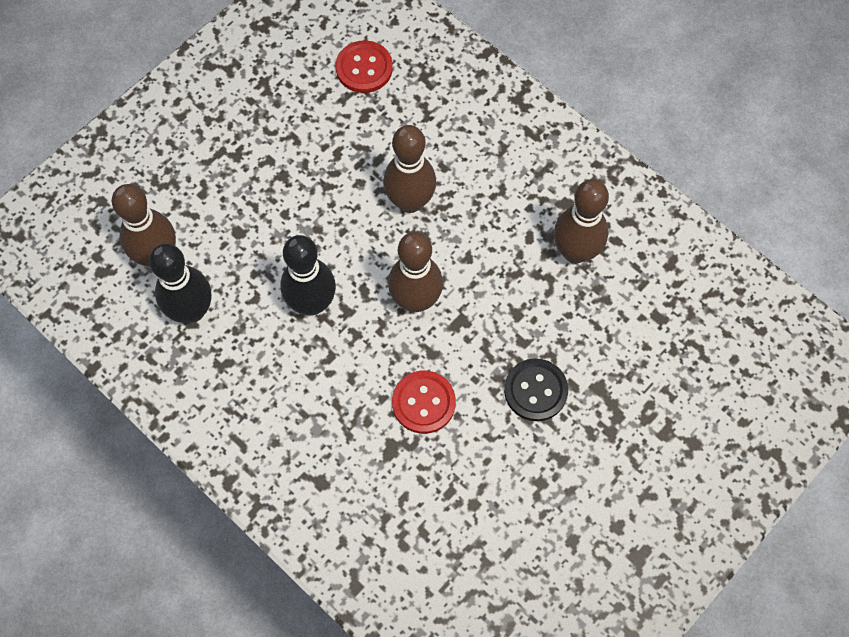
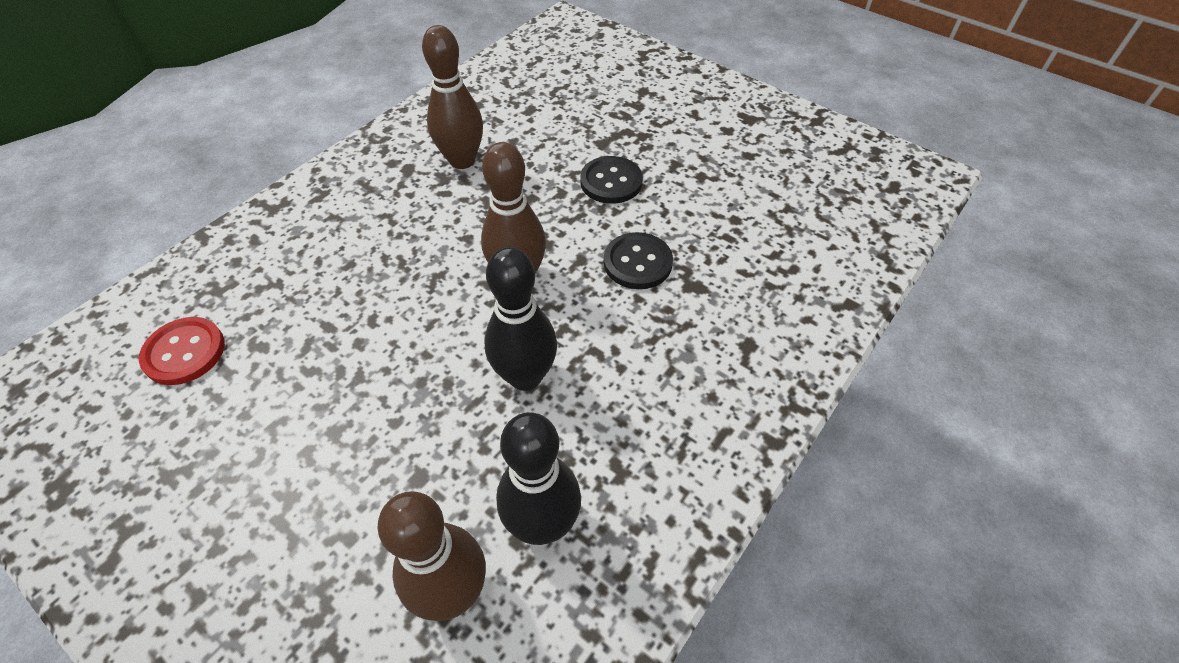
camera: 95 degrees left, 15 degrees down
(410, 201) = (391, 291): brown bowling pin -> none
(423, 403) = (637, 262): red button -> black button

